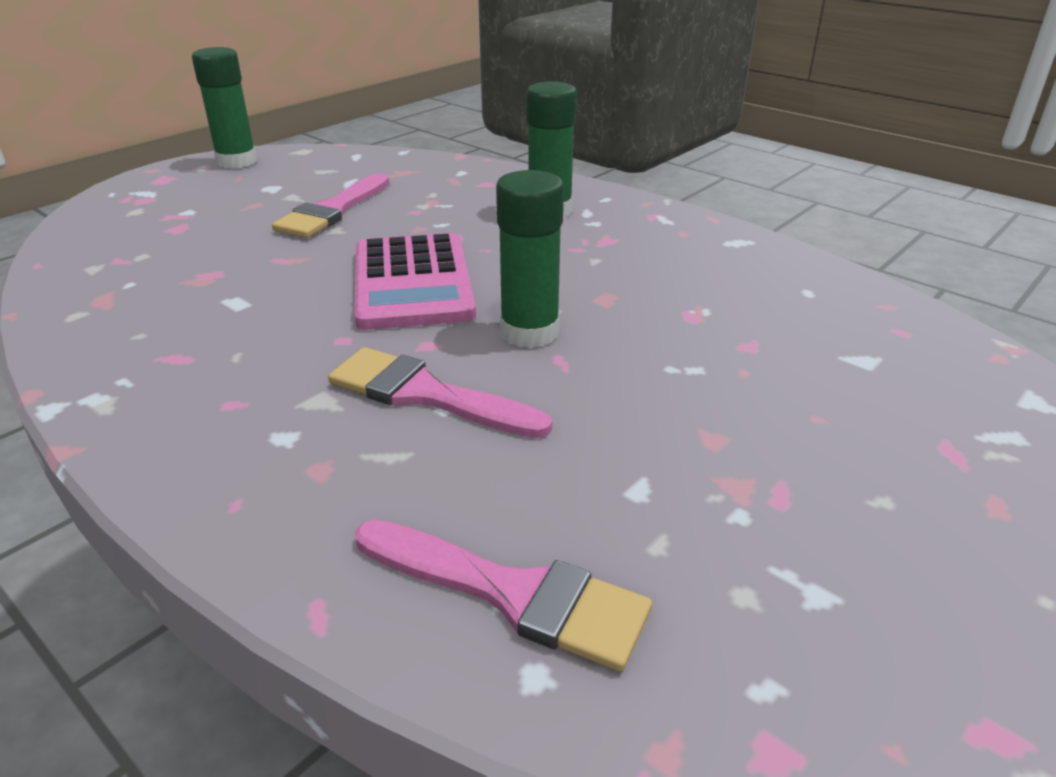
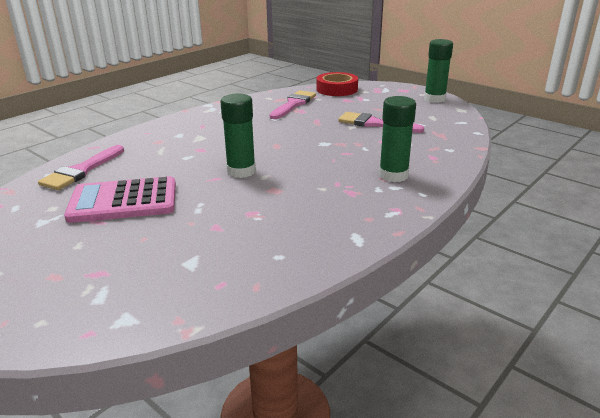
camera: 90 degrees right, 5 degrees down
(94, 235) = (337, 89): none -> red tape
(412, 283) = (292, 145): pink calculator -> pink calculator (123, 201)
(425, 394) = (196, 153): pink brush -> pink brush (293, 104)

